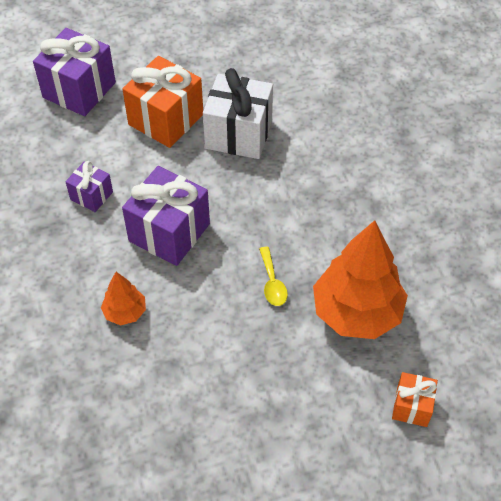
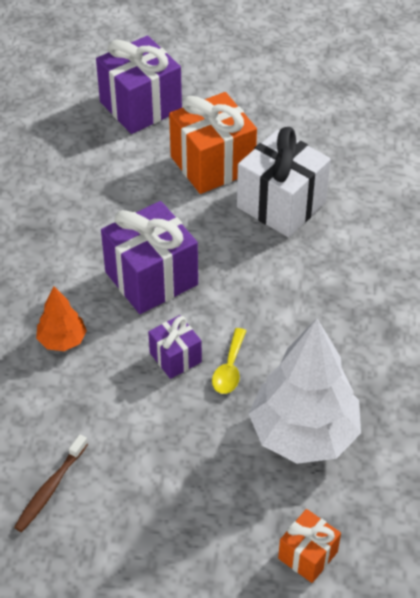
camera: 25 degrees right, 5 degrees down
(91, 196) = (94, 214): purple gift -> purple gift (175, 357)
(185, 440) = (50, 488): none -> brown toothbrush
(357, 312) = (303, 434): orange tree -> white tree

